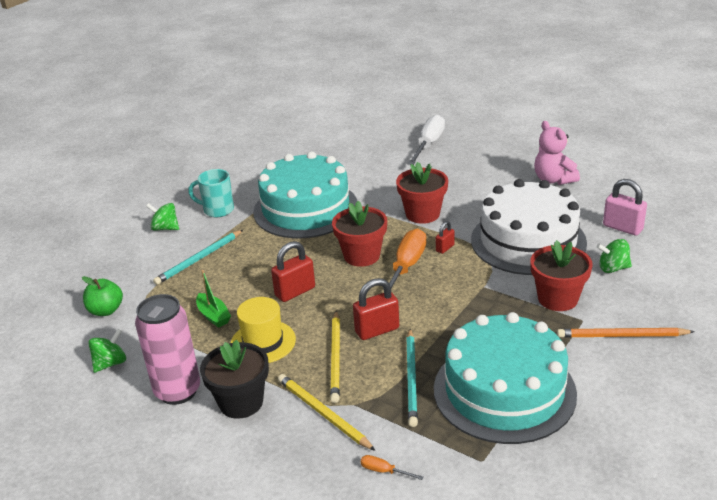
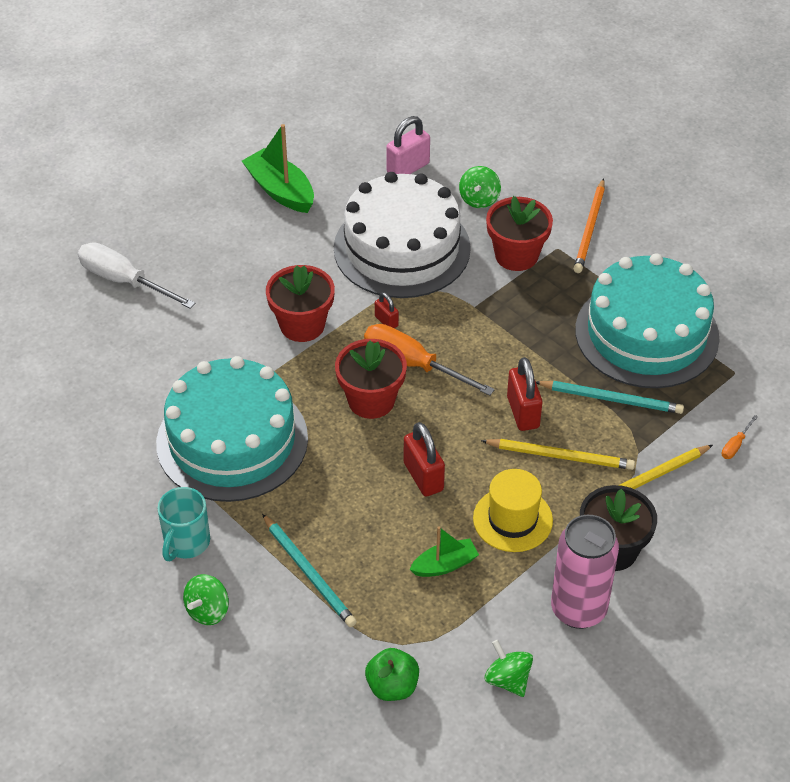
camera: 80 degrees left, 15 degrees up
(553, 180) = (280, 190): pink teddy bear -> green boat

